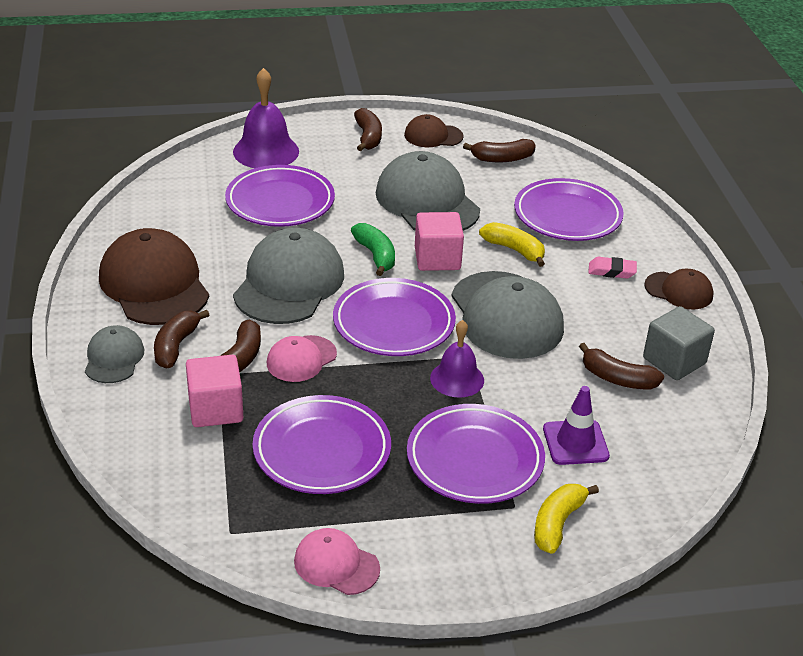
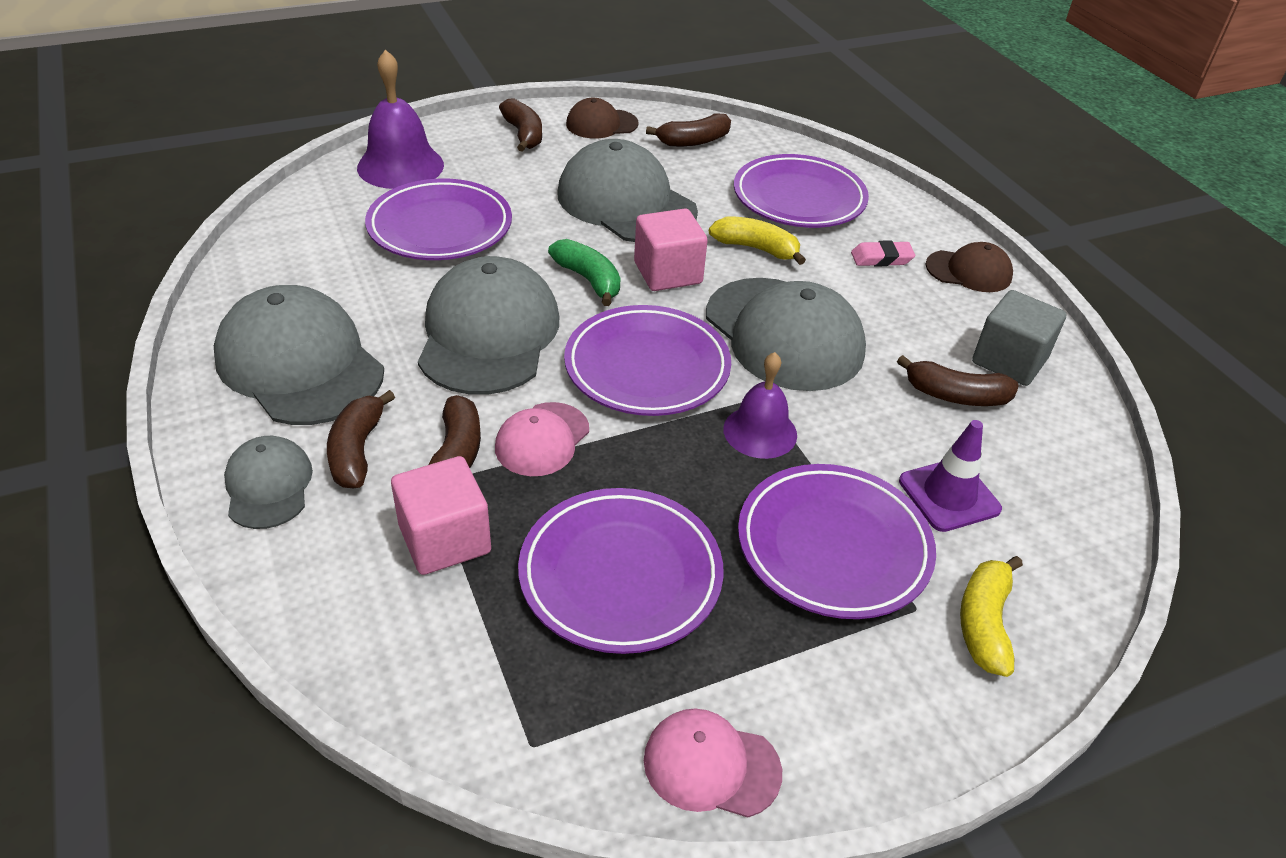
camera: 15 degrees left, 5 degrees up
(154, 284) = (299, 364): brown cap -> grey cap

